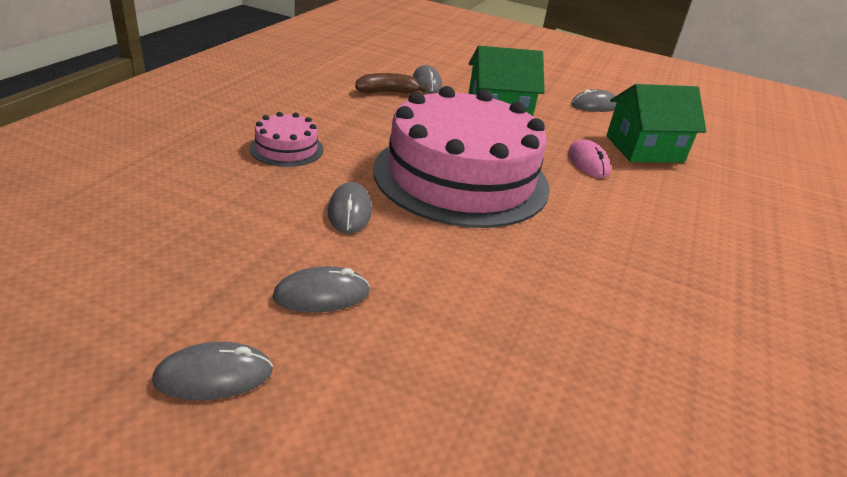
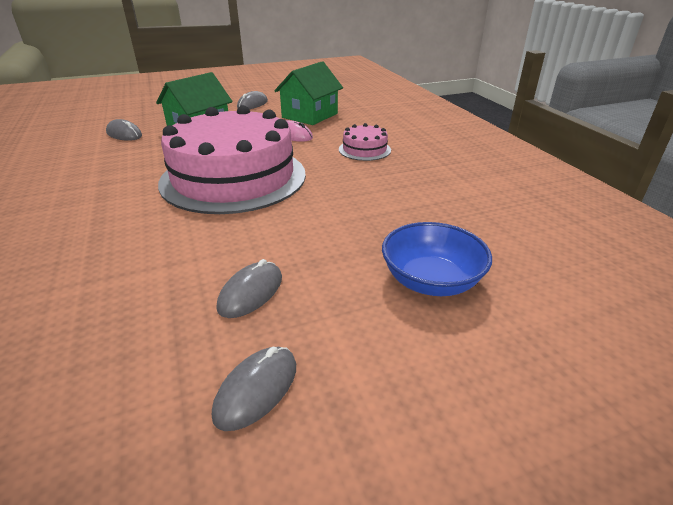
camera: 40 degrees left, 0 degrees up
(286, 149) = (76, 224): pink cake -> pink cake (364, 149)
(349, 211) = (191, 235): grey mouse -> none
(387, 92) = (102, 151): brown banana -> none
(497, 414) = (431, 281): none -> blue bowl

